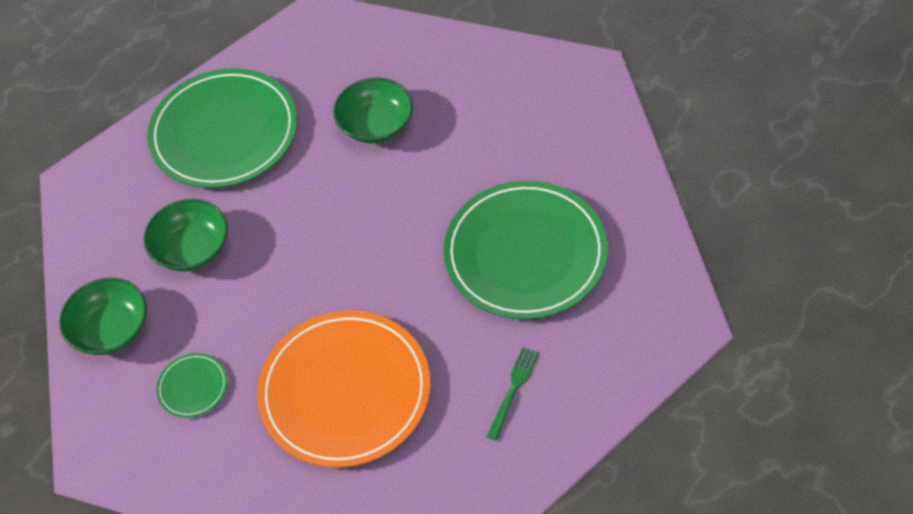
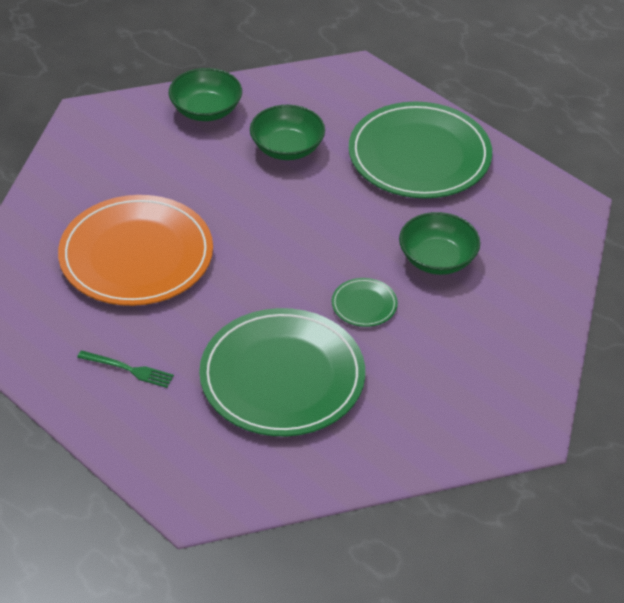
camera: 80 degrees right, 10 degrees down
(193, 387) = (148, 162): green plate -> green plate (364, 304)

